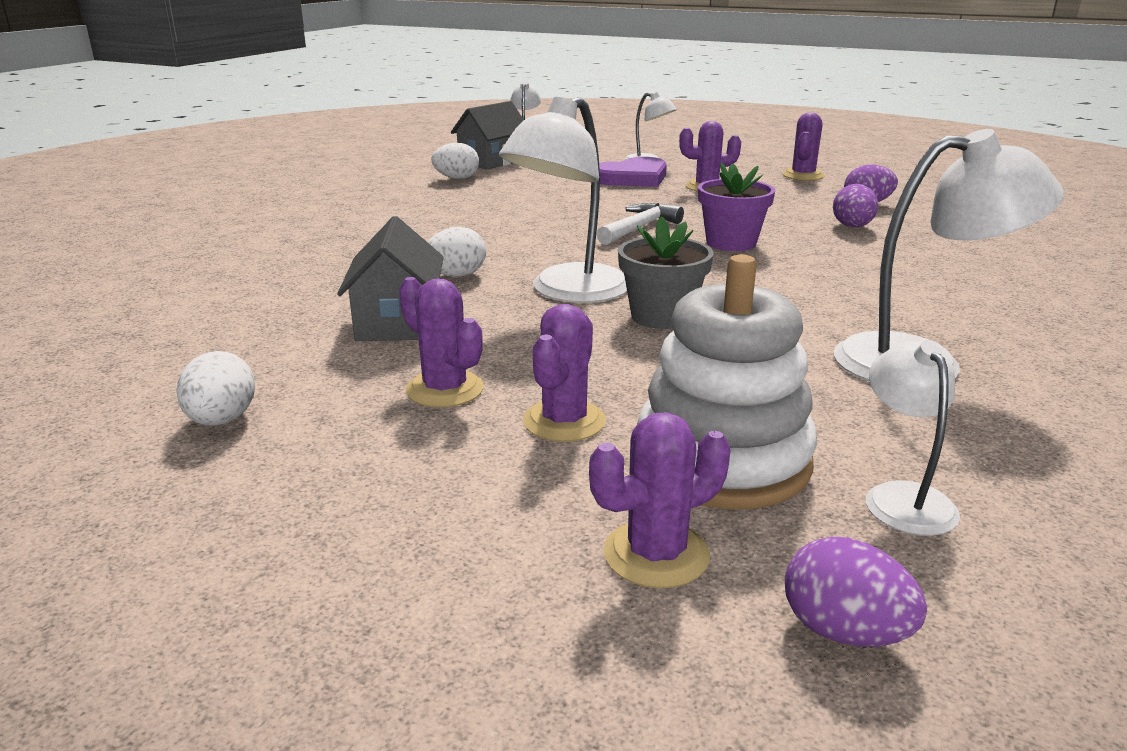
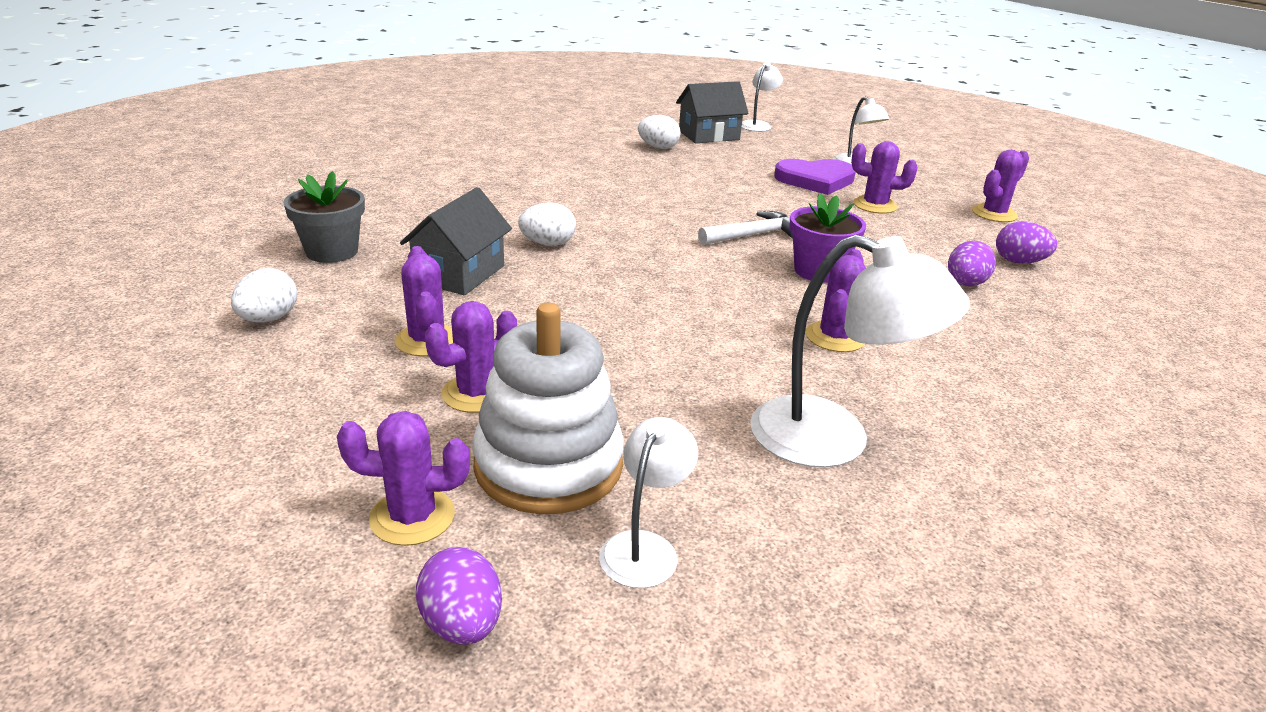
camera: 25 degrees right, 5 degrees up
(568, 292) = (615, 283): white lamp -> none
(661, 316) = (662, 327): grey flower pot -> grey flower pot (332, 252)
(814, 287) = (835, 337): none -> purple cactus

